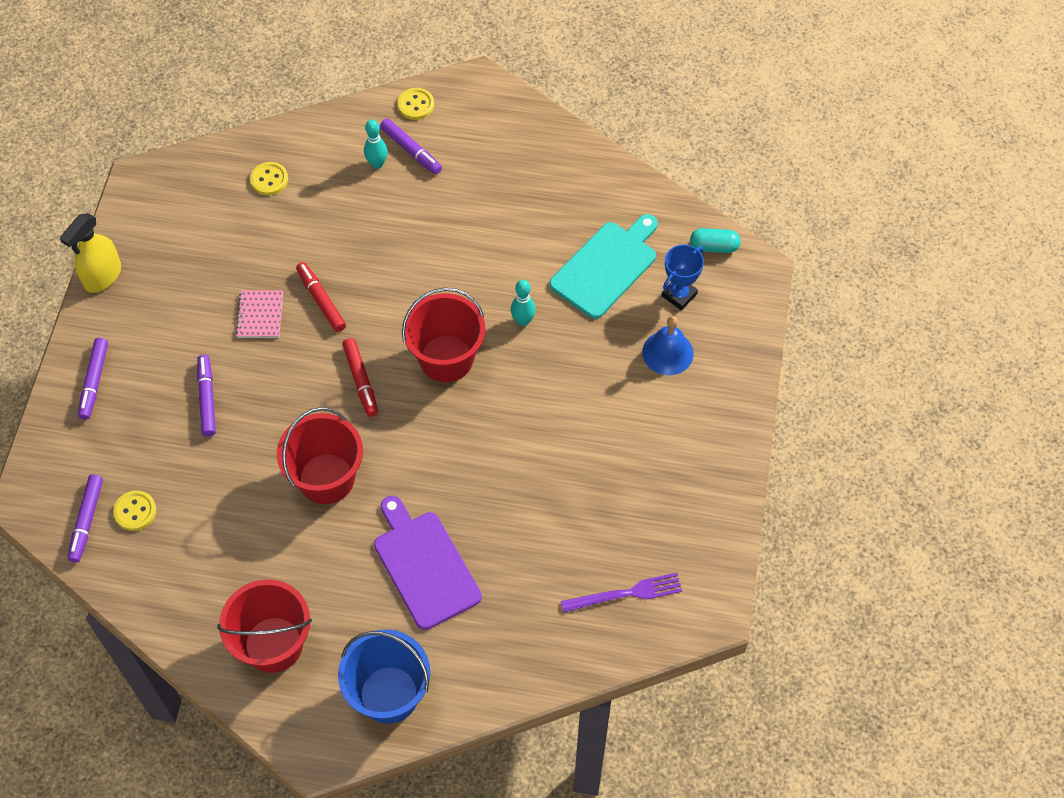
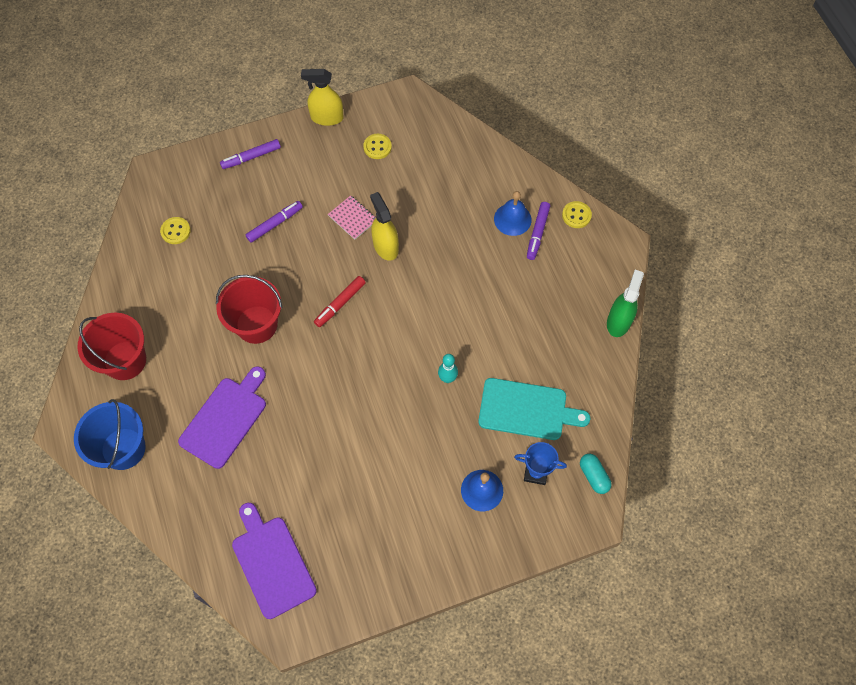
camera: 60 degrees right, 5 degrees up
(86, 521) = (156, 209): purple marker -> none
(260, 315) = (352, 218): pink notebook -> pink notebook turned 75 degrees clockwise
(269, 179) = (457, 164): yellow button -> yellow button (377, 147)
(321, 300) = (385, 246): red marker -> yellow spray bottle
(377, 164) = (512, 219): turquoise bowling pin -> blue bell
(446, 358) = (388, 346): red bucket -> none
(563, 135) = (618, 321): none -> green spray bottle
(626, 594) = (272, 563): purple fork -> purple cutting board

